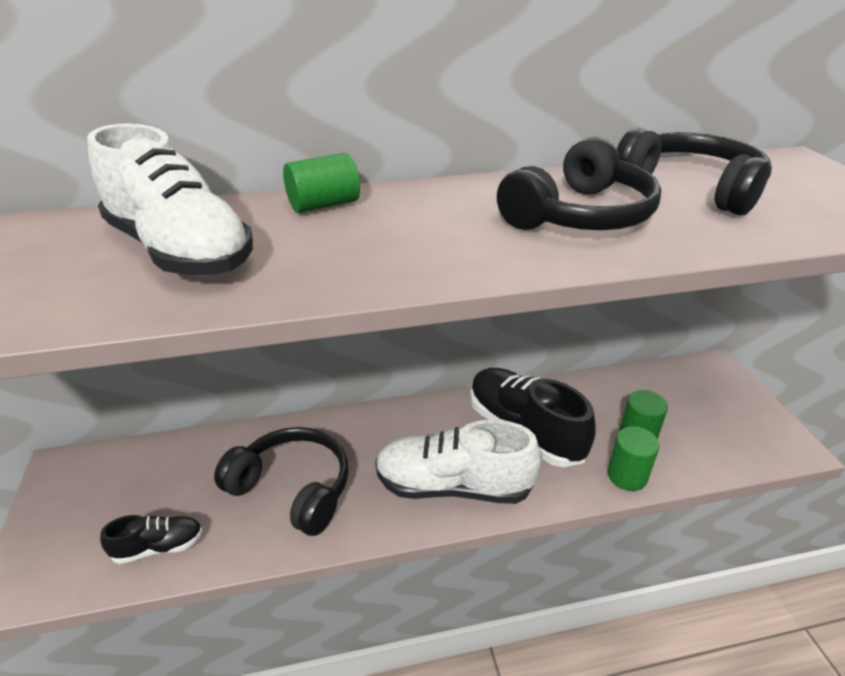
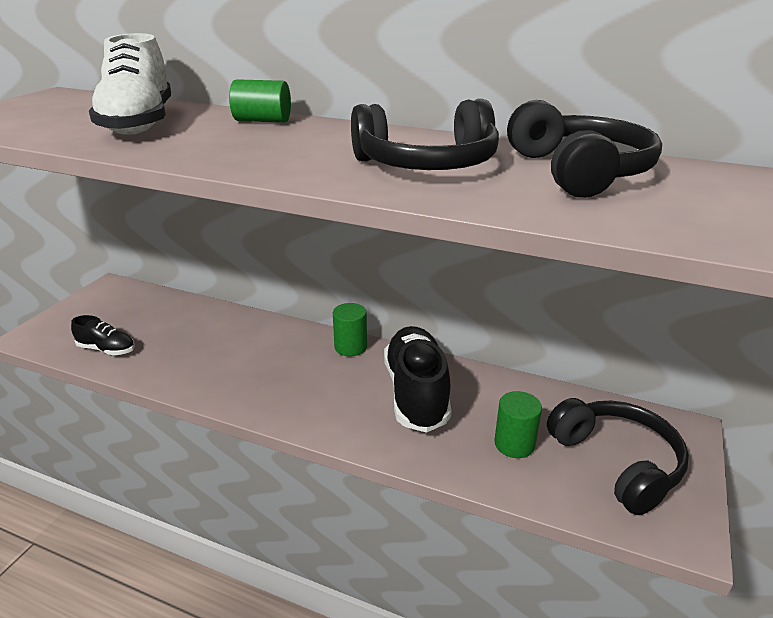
camera: 35 degrees right, 5 degrees down
(293, 488) = (211, 354): black headphones -> black headphones (617, 462)
(453, 486) = (314, 403): white shoe -> none
(627, 476) = (465, 466): green cylinder -> green cylinder (350, 347)

